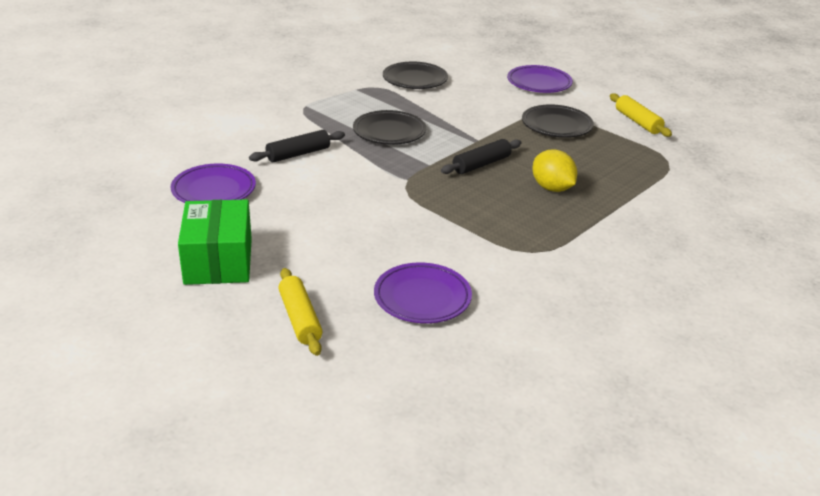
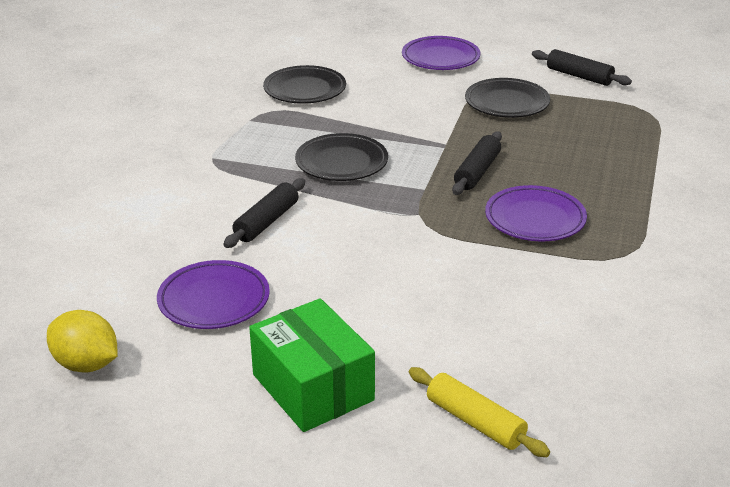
camera: 25 degrees left, 0 degrees up
(422, 298) = (573, 347): purple plate -> purple plate (535, 219)
(552, 188) = (572, 177): yellow lemon -> yellow lemon (86, 364)
(638, 122) = (579, 76): yellow rolling pin -> black rolling pin

